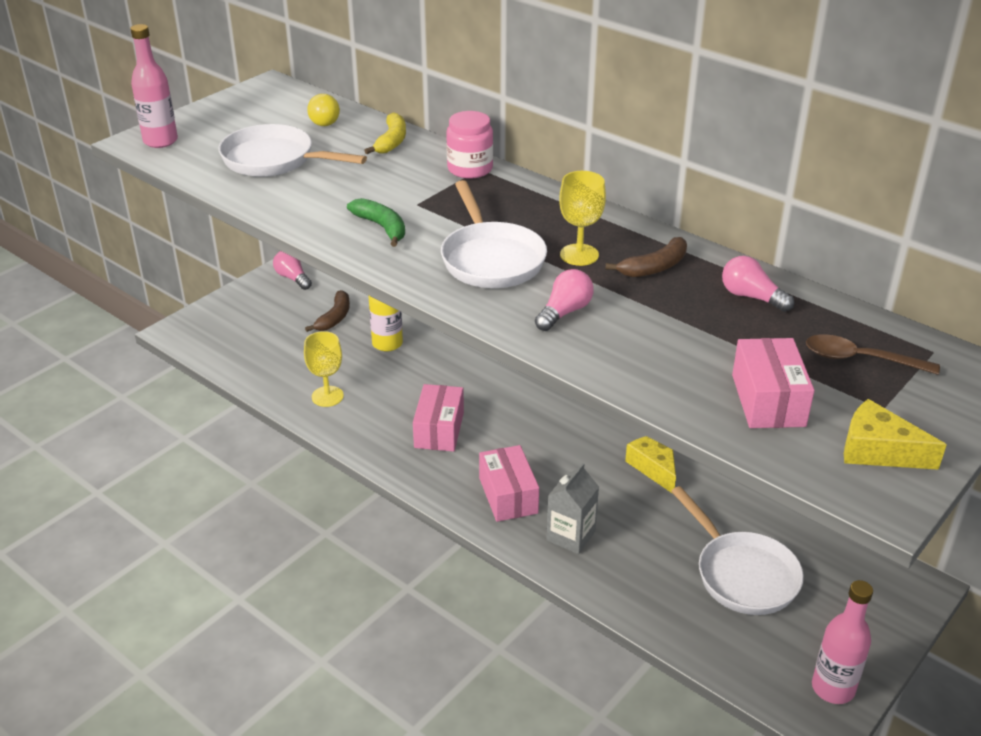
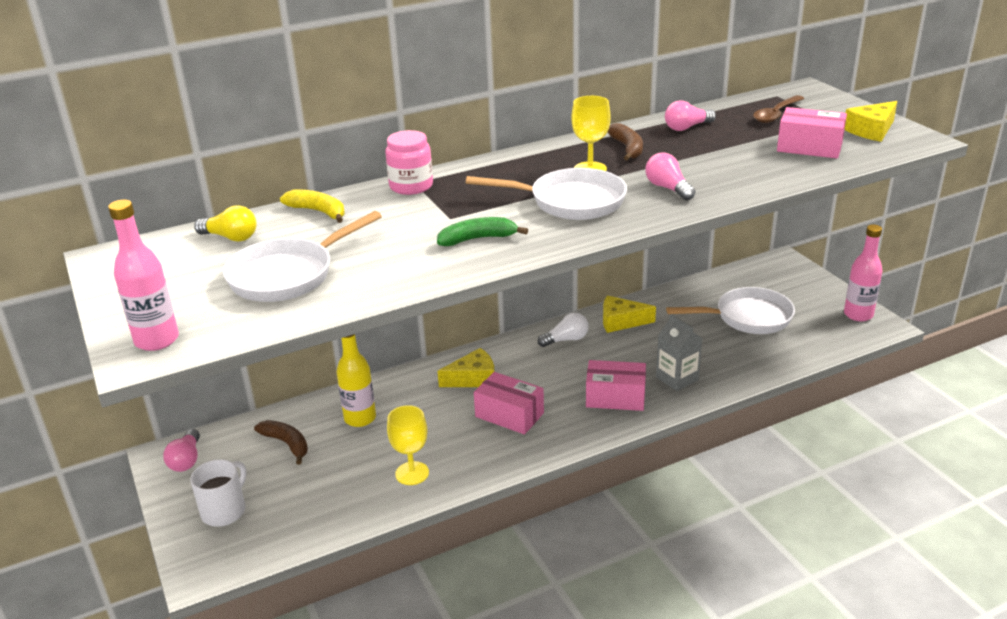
camera: 65 degrees left, 5 degrees down
(243, 317) = (224, 511): none -> white mug
(293, 278) = (186, 460): pink light bulb -> pink light bulb turned 75 degrees counterclockwise
(483, 391) = (473, 378): none -> yellow cheese
(590, 434) = (566, 340): none -> white light bulb

